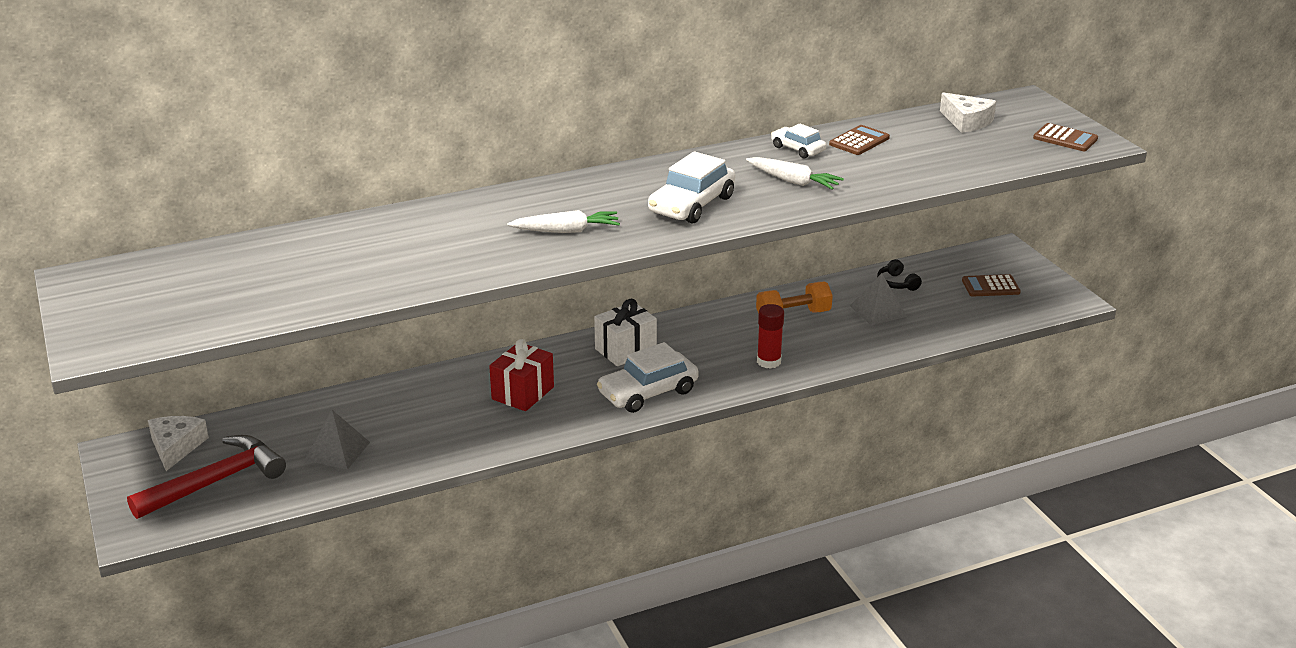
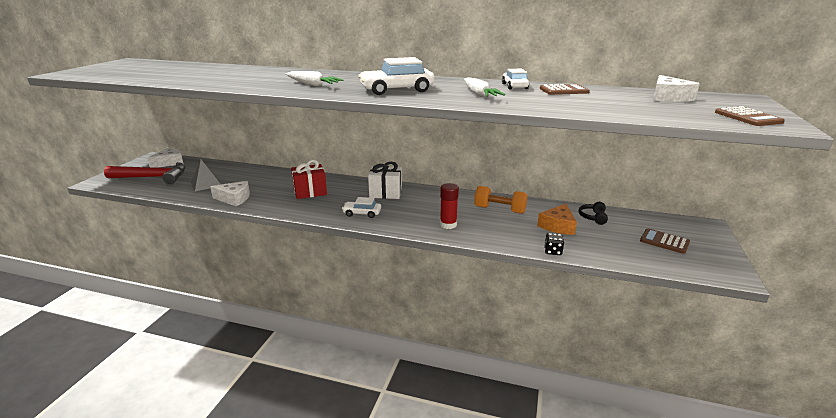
camera: 40 degrees right, 5 degrees down
(436, 451) = (234, 198): none -> white cheese
(648, 392) = (362, 213): white car -> white car, size x0.58
(878, 311) = (558, 226): grey pyramid -> orange cheese
(911, 346) = (552, 251): none -> black dice

